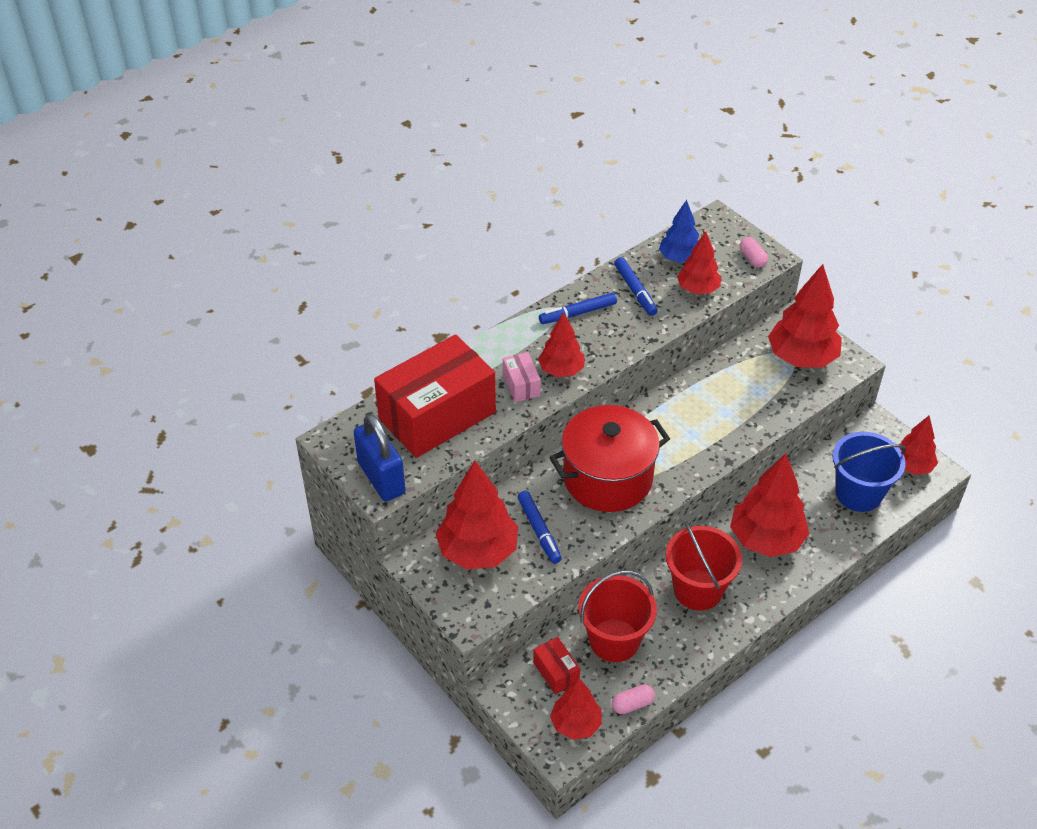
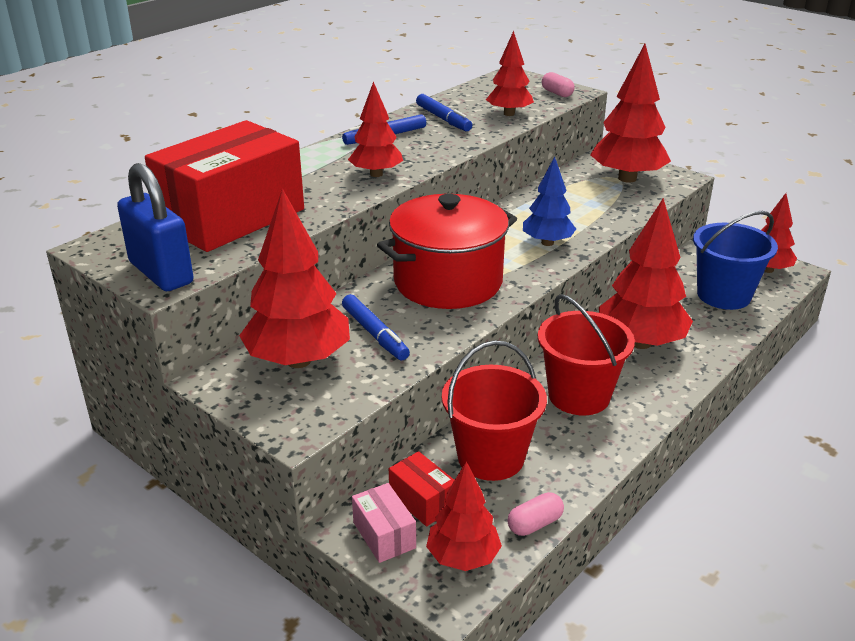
camera: 10 degrees left, 15 degrees down
(521, 385) = (331, 188): pink box -> pink box (384, 535)
(679, 258) = (482, 97): blue tree -> blue tree (547, 242)

